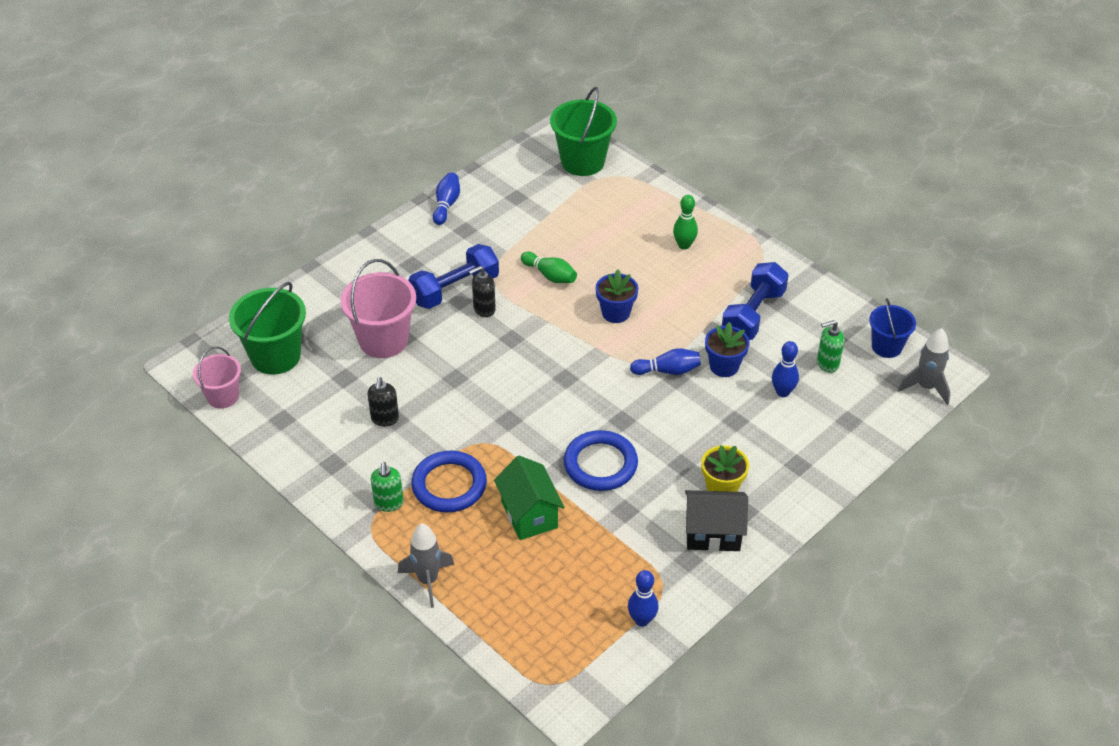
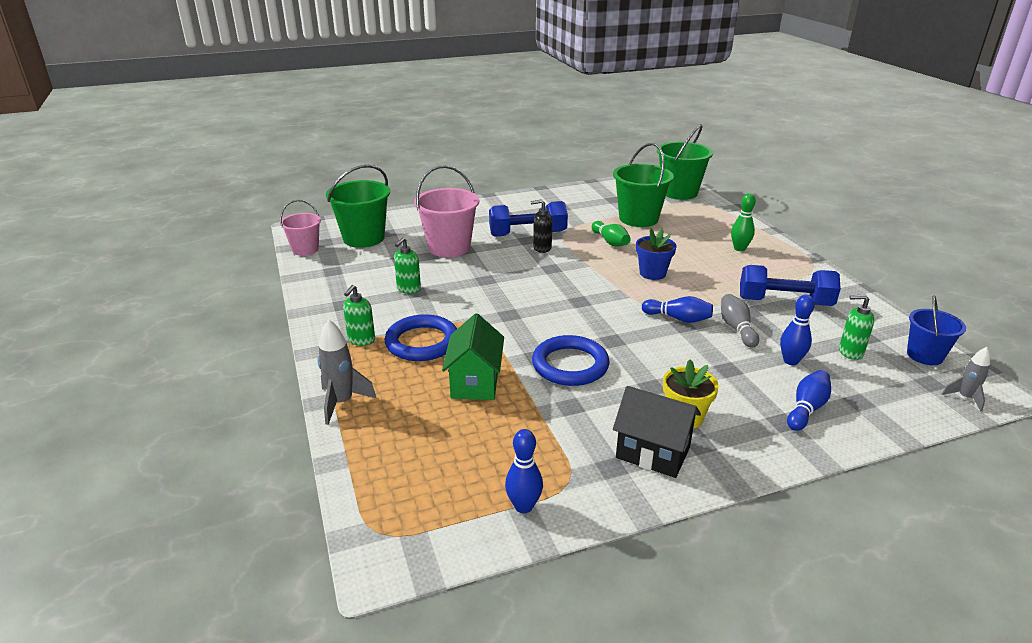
camera: 25 degrees right, 15 degrees down
(385, 419) = (408, 289): black soap dispenser -> green soap dispenser
(446, 205) = (557, 193): blue bowling pin -> blue bowling pin (806, 409)
(560, 225) = (638, 219): none -> green bucket
(724, 366) = (737, 328): blue flower pot -> grey bowling pin
(753, 314) = (784, 302): blue dumbbell -> blue dumbbell turned 45 degrees clockwise
(925, 387) = (965, 398): grey rocket -> grey rocket, size x0.63

